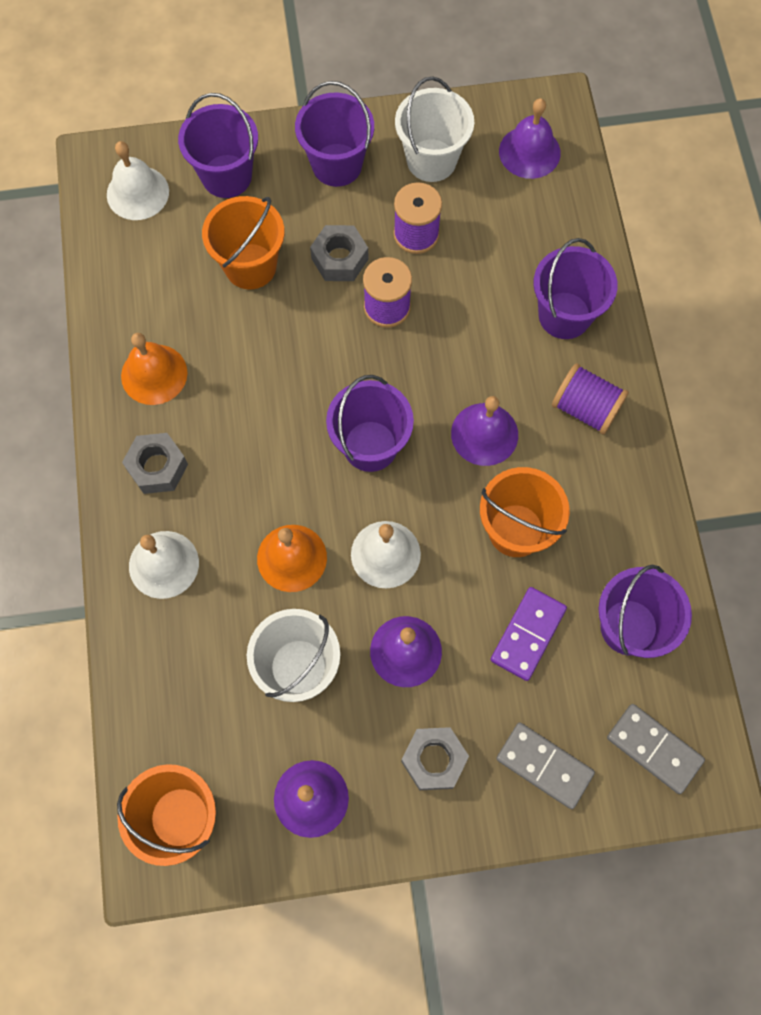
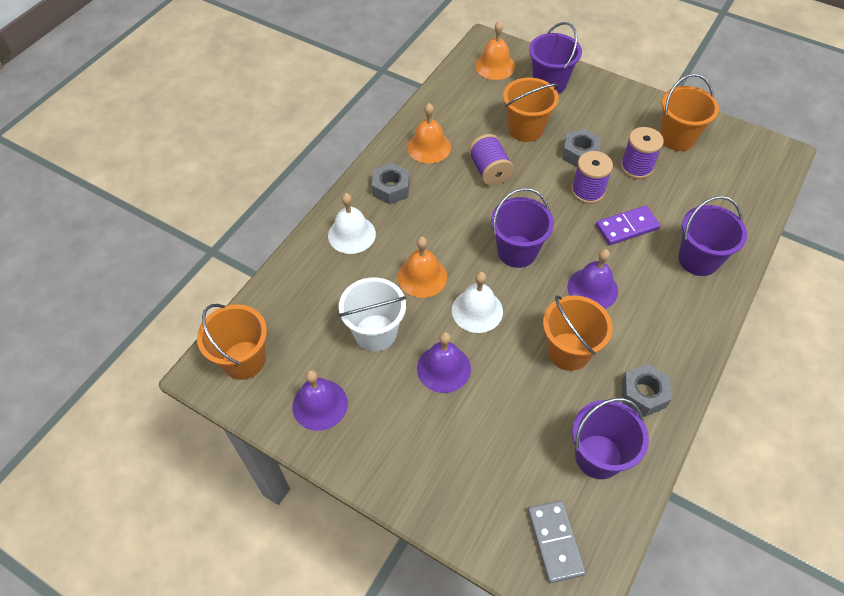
camera: 40 degrees right, 15 degrees down
(137, 193) = (495, 66): white bell -> orange bell
(337, 165) = (617, 111): purple bucket -> none
(431, 160) = (677, 138): white bucket -> orange bucket
(434, 760) = (408, 438): grey nut -> grey nut (643, 394)
(528, 634) = (527, 413): purple domino -> purple domino (627, 227)
(529, 152) = (744, 166): purple bell -> none
(544, 766) = (472, 494): grey domino -> none
(585, 408) = (671, 316): purple spool -> purple spool (489, 171)

